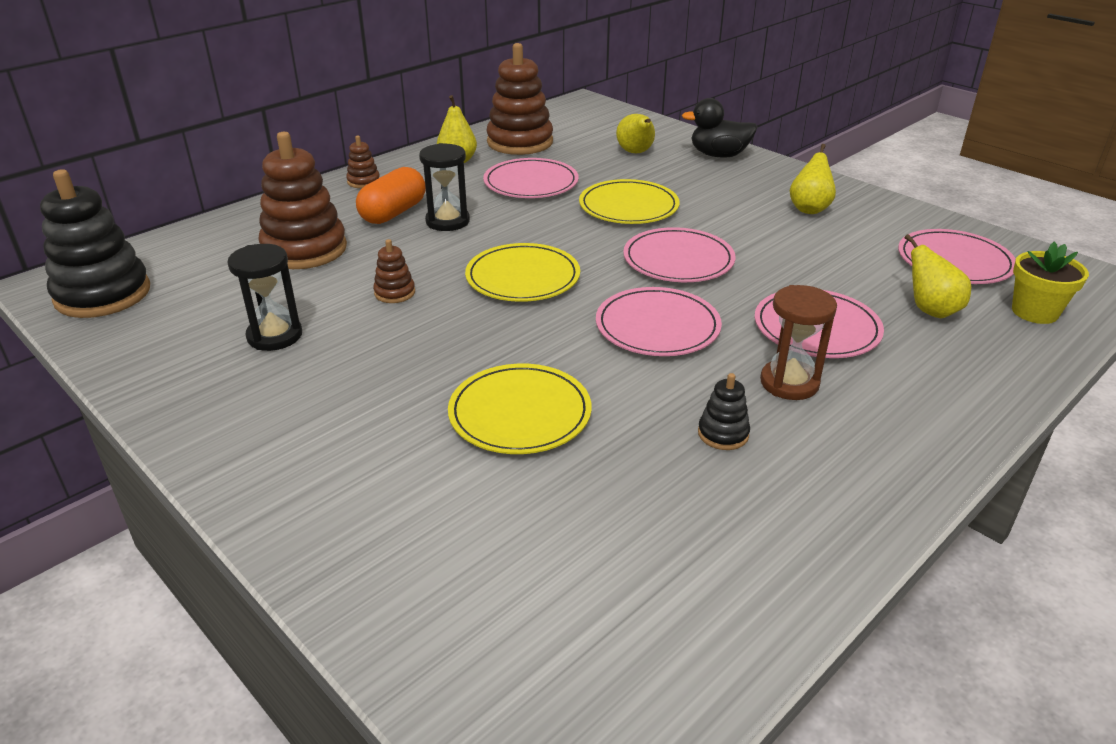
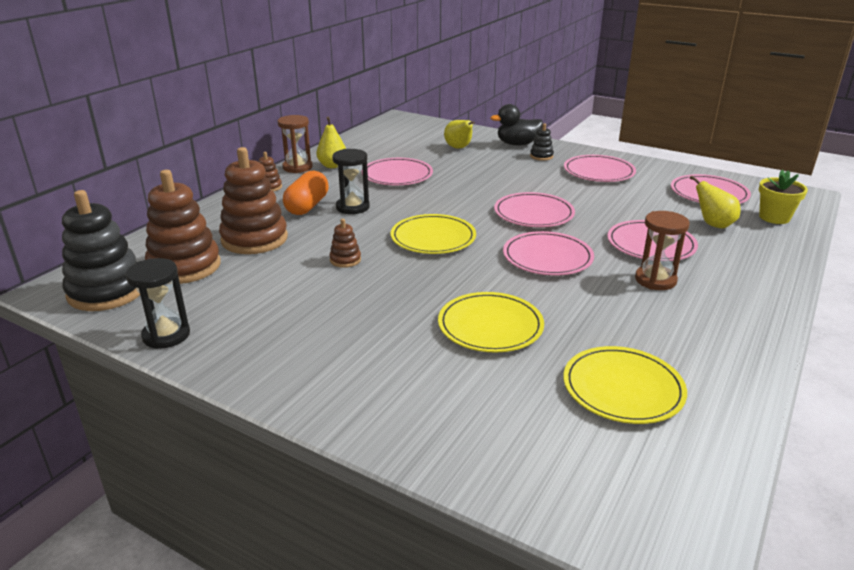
camera: 15 degrees left, 5 degrees down
(275, 336) = (272, 301): black hourglass -> black hourglass (166, 335)
(414, 158) = (297, 167): none -> brown hourglass
(520, 142) = (371, 149): brown stacking toy -> brown stacking toy (184, 266)
(628, 206) = (477, 183): yellow plate -> yellow plate (623, 388)
(723, 434) = (634, 317): black stacking toy -> black stacking toy (541, 156)
(809, 209) = (599, 172): yellow pear -> pink plate

